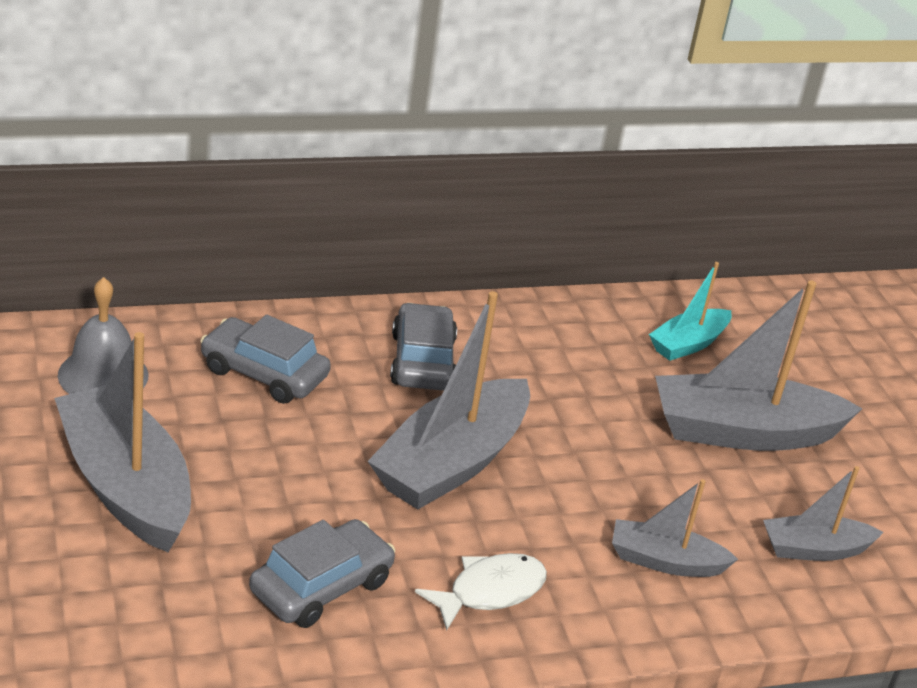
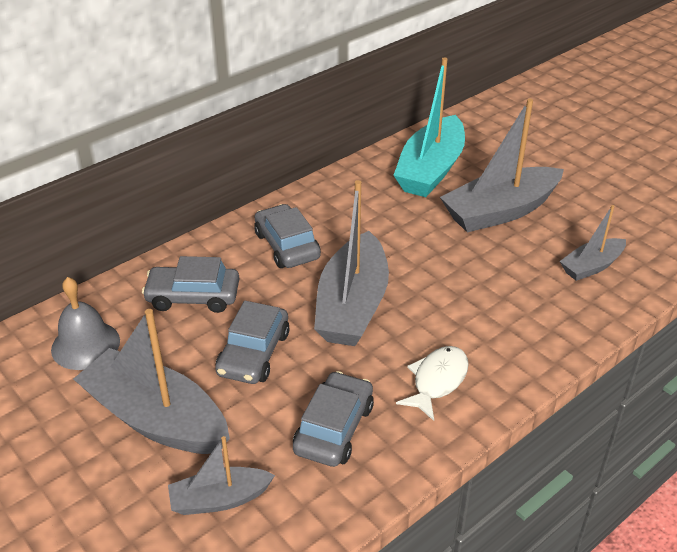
camera: 20 degrees left, 5 degrees up
(288, 465) = (253, 353): none -> grey car
(665, 561) = (519, 312): grey boat -> grey boat (219, 499)
(688, 344) = (430, 170): turquoise boat -> turquoise boat, size x1.83

